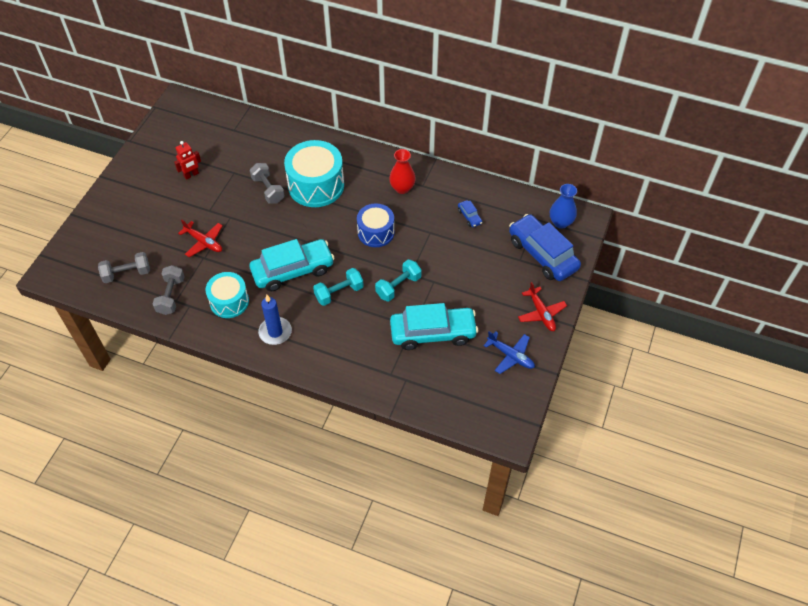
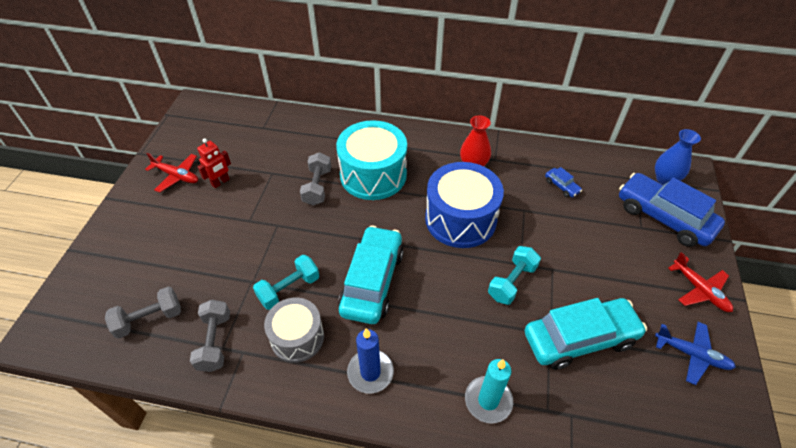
camera: 10 degrees left, 5 degrees down
(204, 242) = (249, 261): red plane -> red plane (177, 176)
(229, 301) = (297, 337): turquoise drum -> grey drum
(268, 190) = (317, 187): grey dumbbell -> grey dumbbell turned 45 degrees clockwise
(293, 271) = (372, 281): turquoise car -> turquoise car turned 45 degrees counterclockwise
(339, 292) = (440, 302): turquoise dumbbell -> turquoise dumbbell (289, 289)
(351, 362) = (488, 400): none -> turquoise candle
(376, 232) = (460, 219): blue drum -> blue drum, size x1.58

